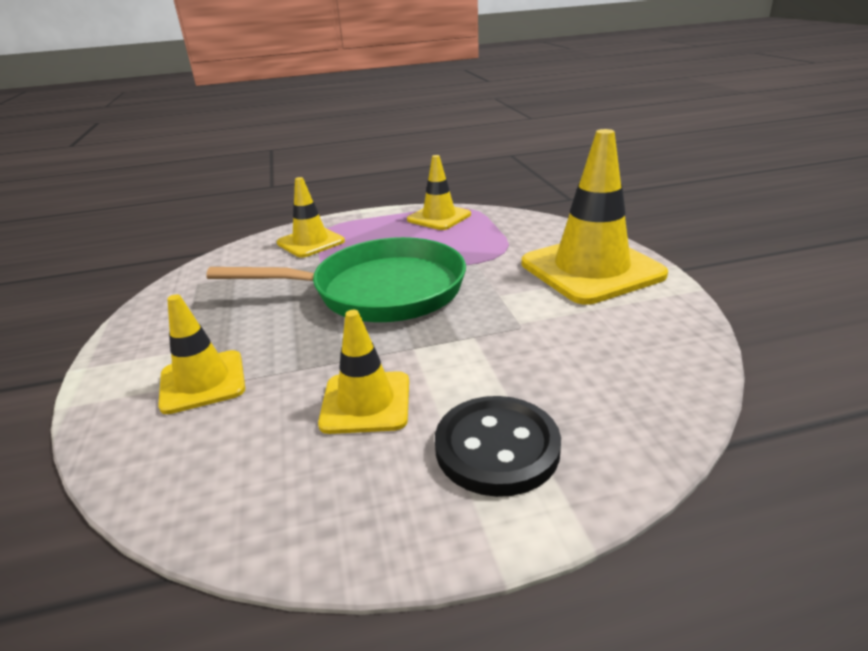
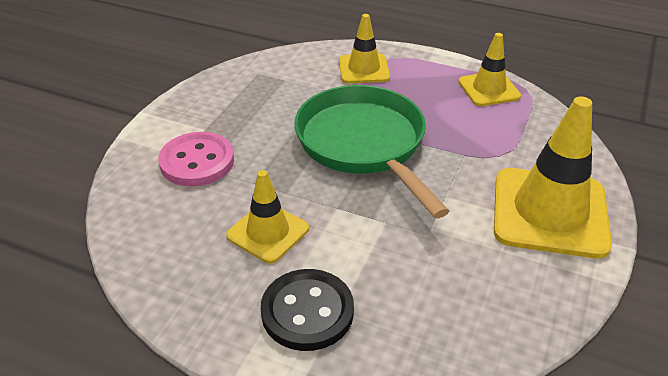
camera: 35 degrees right, 10 degrees up
(203, 382) = (197, 161): yellow traffic cone -> pink button
(379, 291) = (364, 144): green pan -> green pan turned 150 degrees counterclockwise

